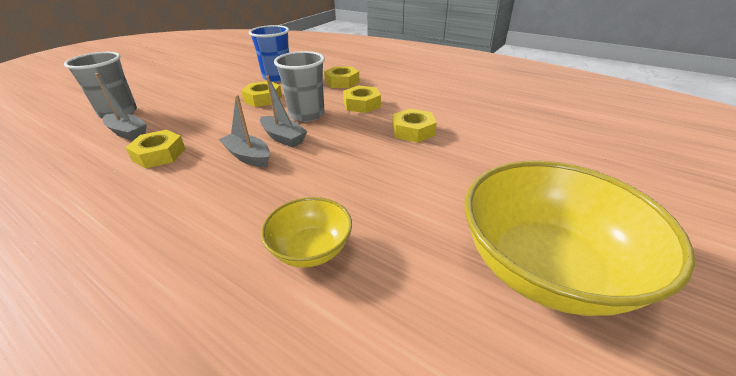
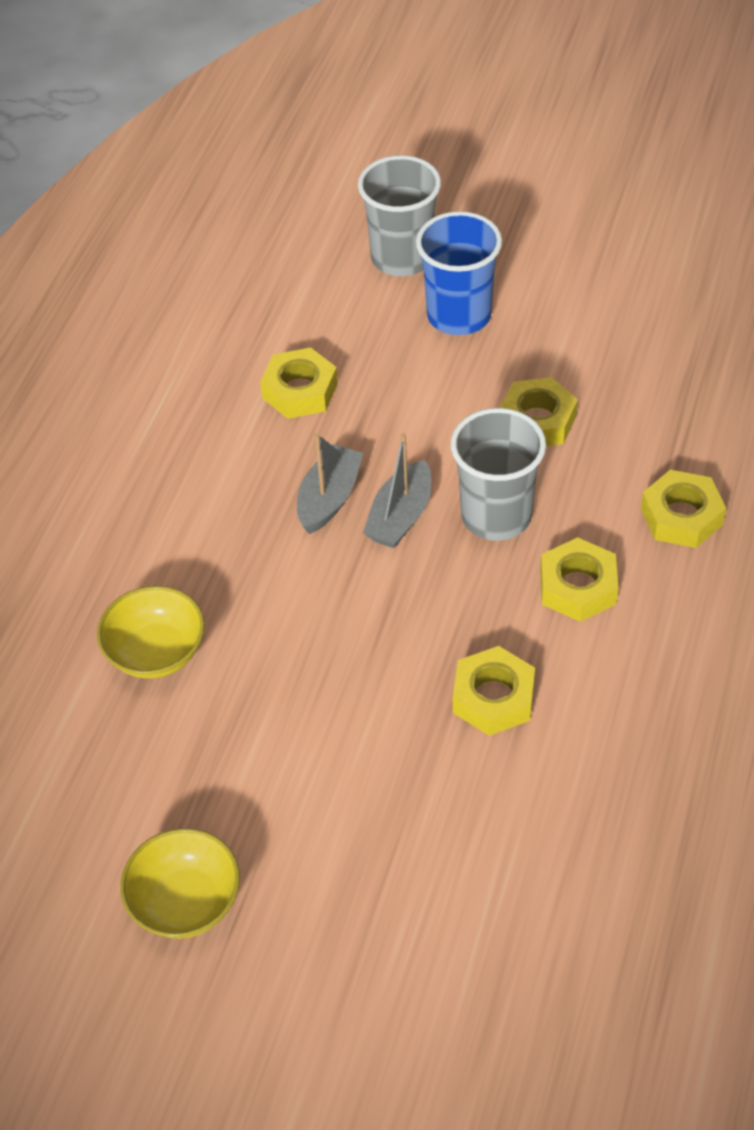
camera: 75 degrees right, 15 degrees up
(128, 133) = (346, 314): grey boat -> none
(277, 77) = (654, 394): blue cup -> blue cup (459, 315)
(546, 268) = (186, 902): yellow bowl -> yellow bowl, size x0.51

